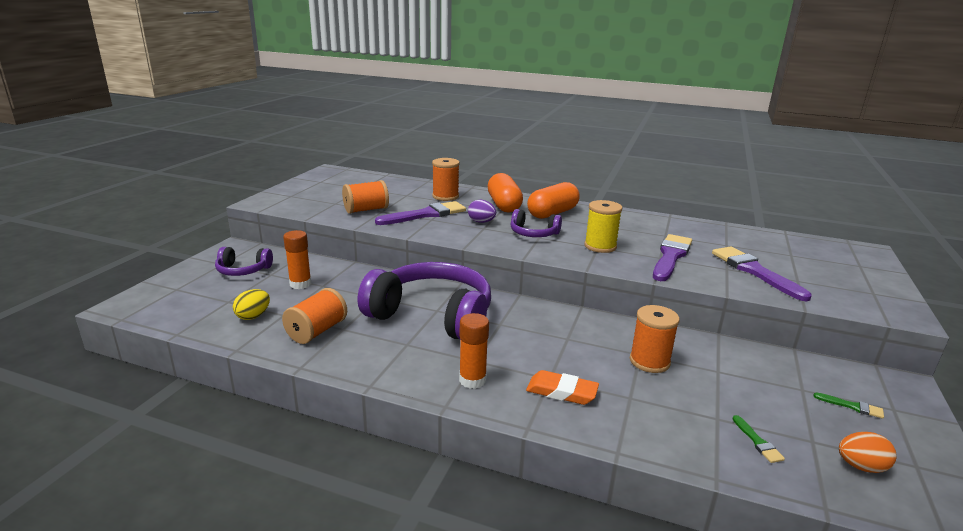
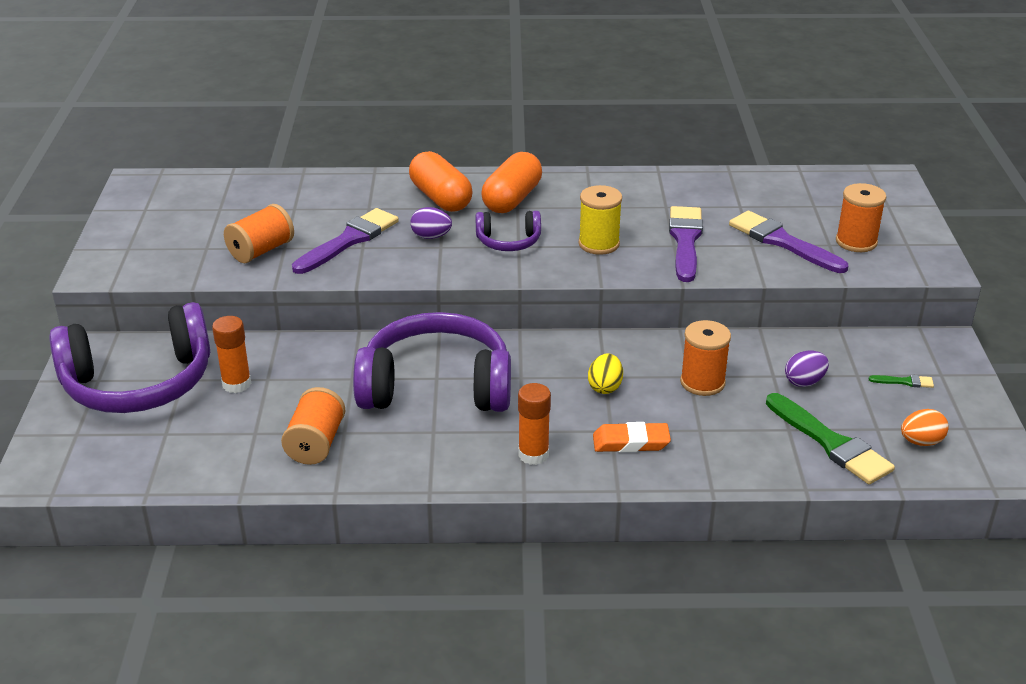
camera: 20 degrees left, 10 degrees up
(243, 270) = (139, 383): purple headphones -> purple headphones, size x2.09
(253, 316) = (219, 445): yellow egg -> yellow egg (605, 387)
(445, 196) = (351, 199): orange spool -> orange spool (856, 242)
(746, 383) = (804, 382): none -> purple egg
(757, 442) = (830, 443): green brush -> green brush, size x2.32

